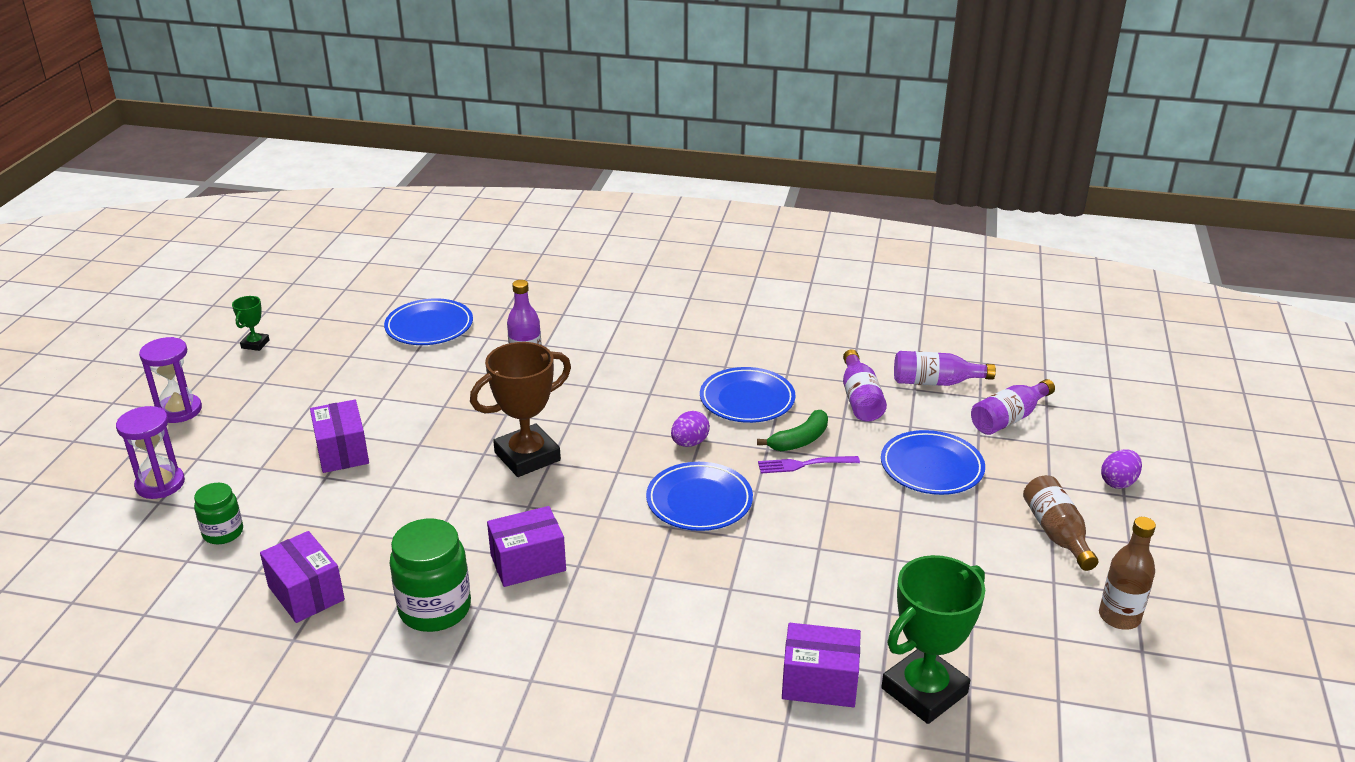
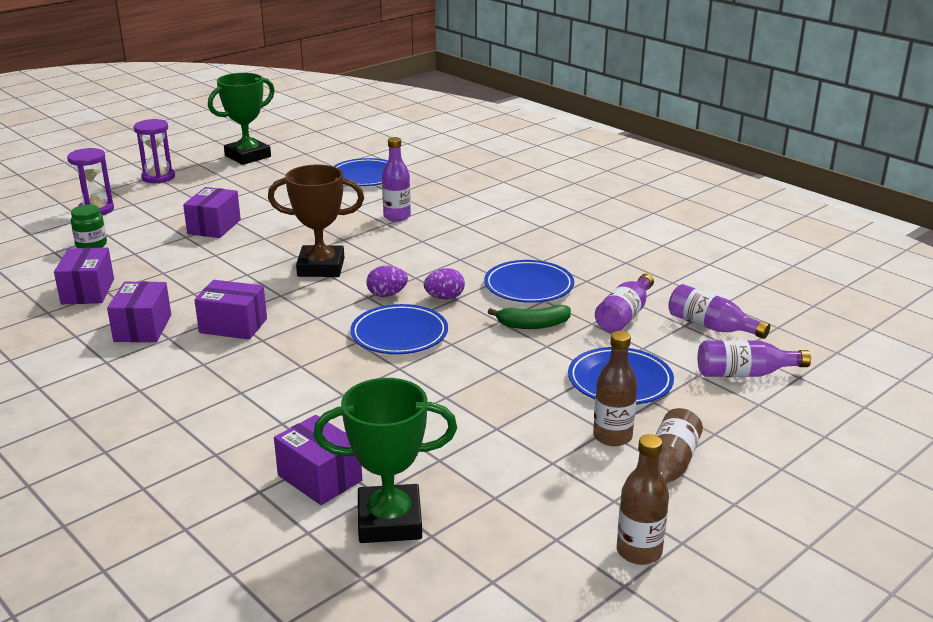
camera: 35 degrees right, 5 degrees down
(255, 344) = (248, 156): green trophy -> green trophy, size x2.10
(435, 609) = (143, 328): green jar -> purple box
(804, 464) = (513, 341): purple fork -> none
(987, 523) = (612, 436): none -> brown bottle
(1118, 482) = (789, 457): purple egg -> purple egg (387, 294)

